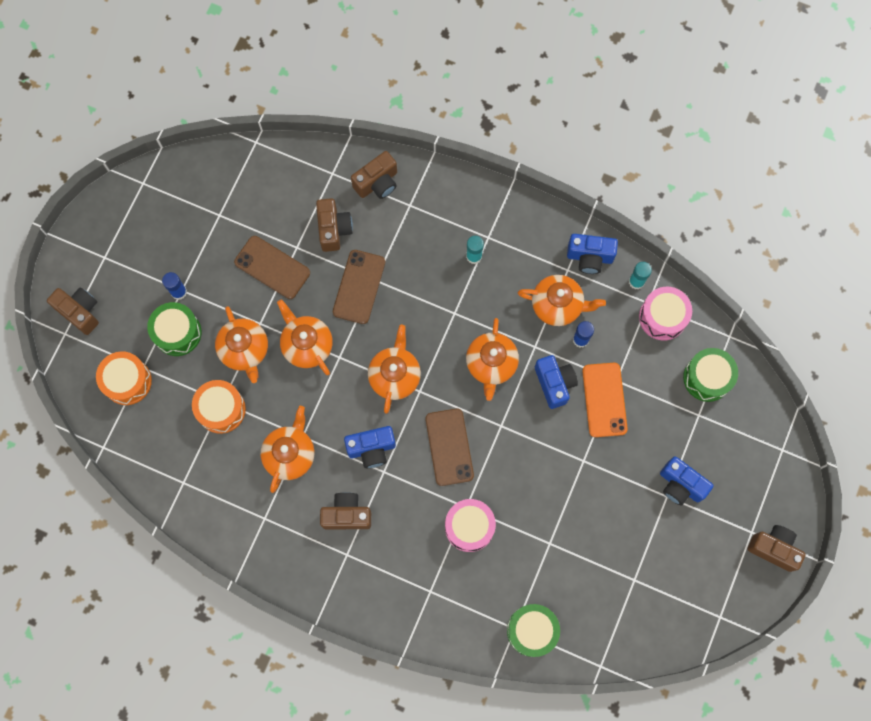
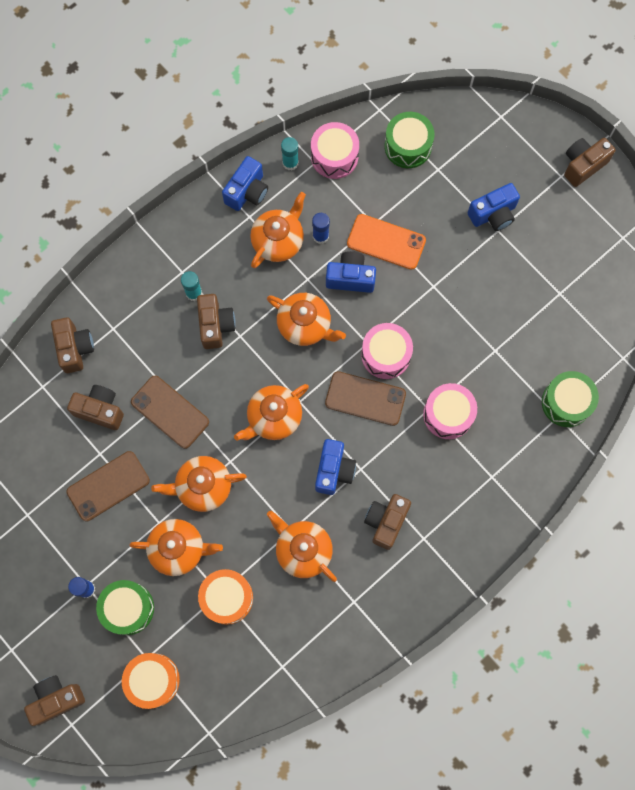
camera: 65 degrees left, 0 degrees up
(395, 375) = (273, 417): orange teapot -> orange teapot turned 75 degrees counterclockwise
(454, 288) = (215, 325): none -> brown camera
(498, 447) = (386, 355): none -> pink drum

